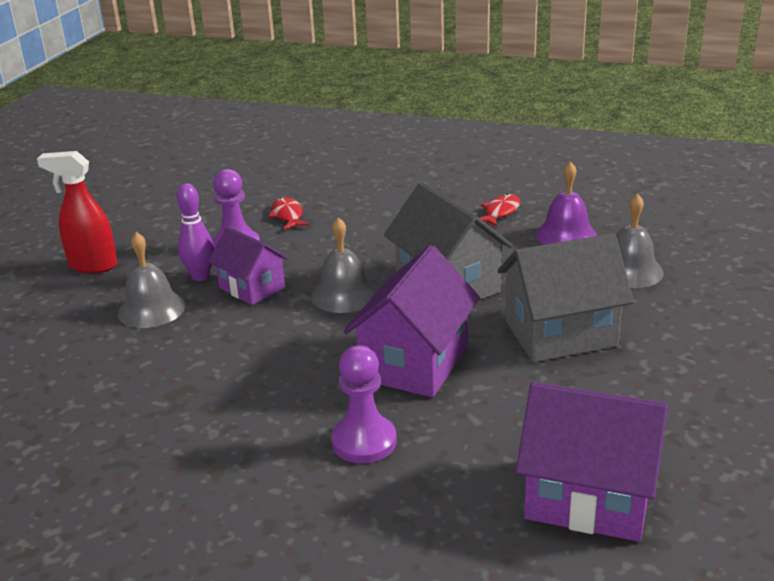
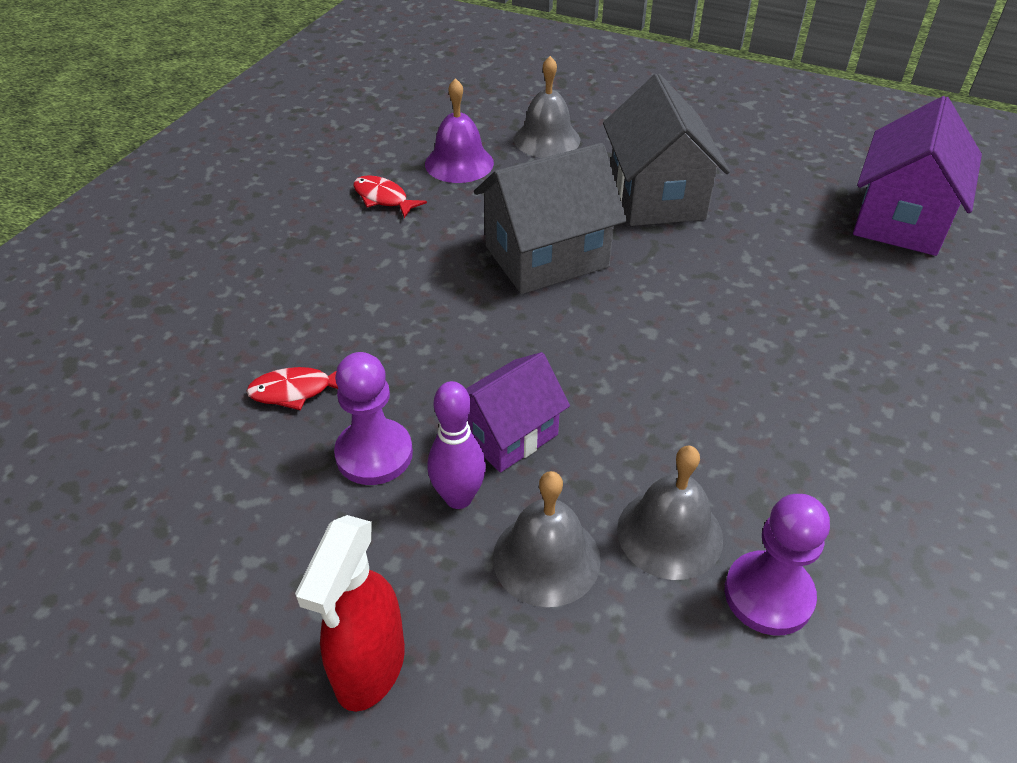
camera: 85 degrees left, 15 degrees up
(344, 294) = (549, 342): grey bell -> grey bell (670, 533)
(364, 441) = (846, 343): purple pawn -> purple pawn (768, 595)
(414, 363) = (704, 296): purple house -> none

